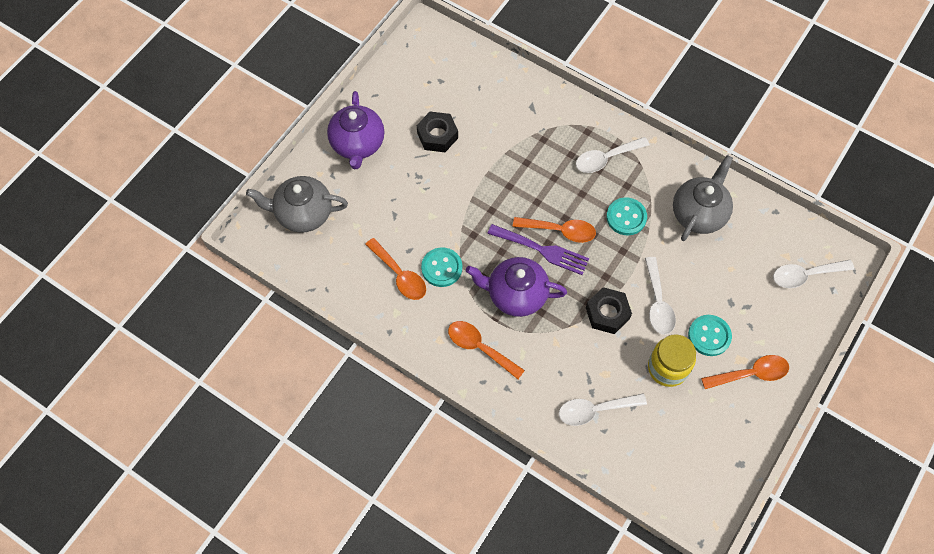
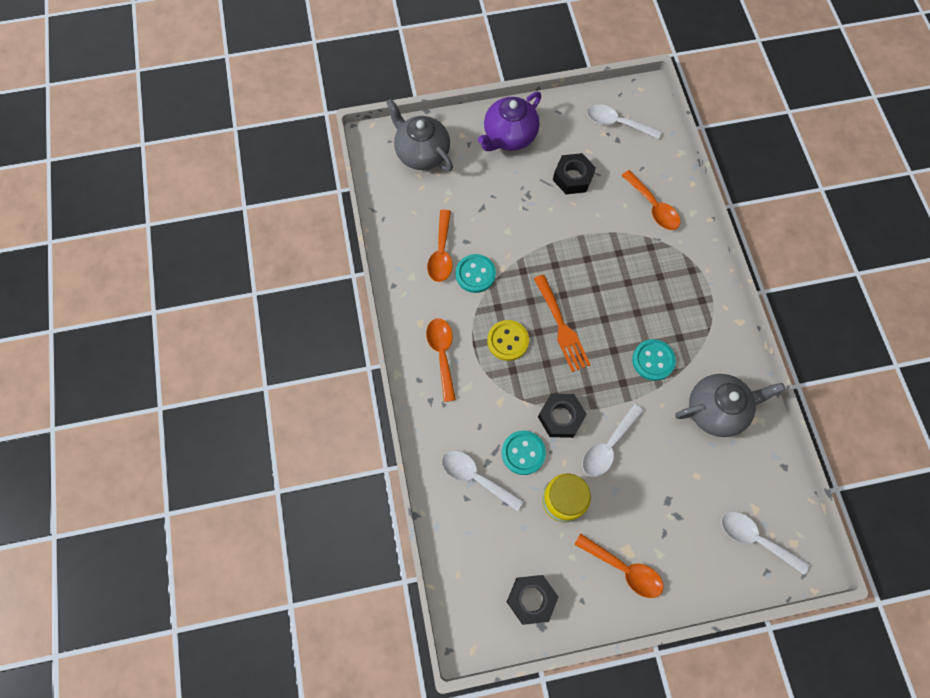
camera: 45 degrees right, 5 degrees up
(516, 294) = (508, 341): purple teapot -> yellow button
(542, 250) = (562, 327): purple fork -> orange fork
(560, 231) = (590, 325): orange spoon -> orange spoon (653, 206)
(606, 158) = (685, 303): white spoon -> white spoon (617, 123)
(709, 336) = (622, 509): turquoise button -> turquoise button (523, 453)
(716, 453) = (531, 599): none -> black nut

